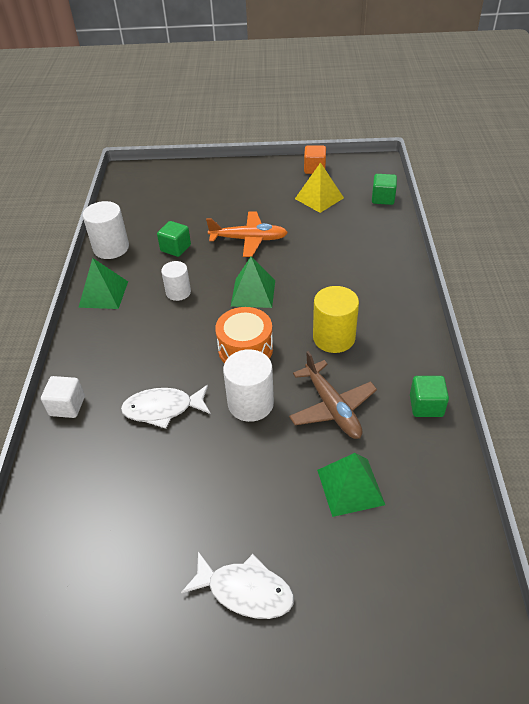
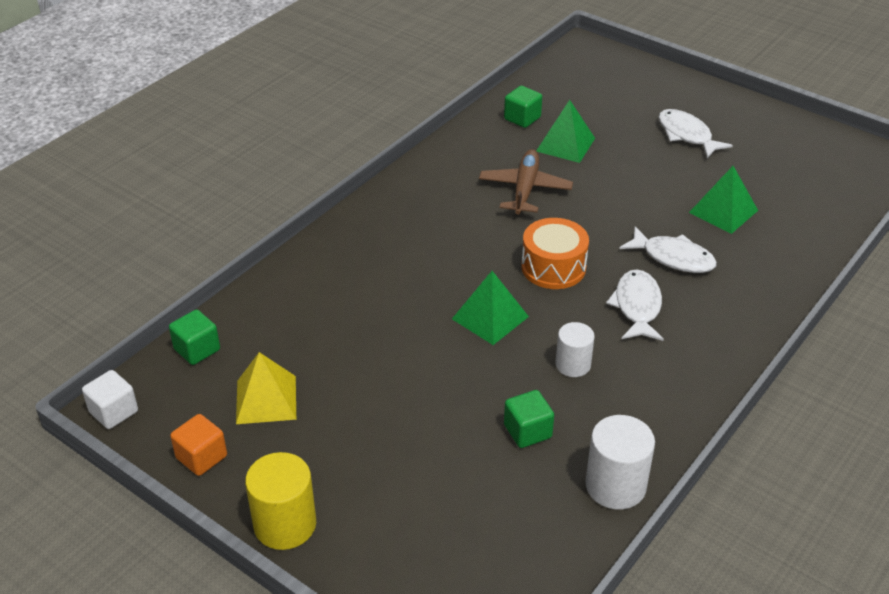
camera: 145 degrees left, 5 degrees down
(67, 406) = (767, 305): white cube -> white cube (113, 412)
(103, 294) = (666, 413): green pyramid -> green pyramid (723, 211)
(164, 351) = (637, 306): none -> white fish
(248, 239) = (424, 389): orange plane -> none
(250, 403) = (590, 224): white cylinder -> none
(334, 338) = (461, 234): yellow cylinder -> yellow cylinder (285, 524)
(426, 406) = (451, 156): green cube -> green cube (522, 118)

